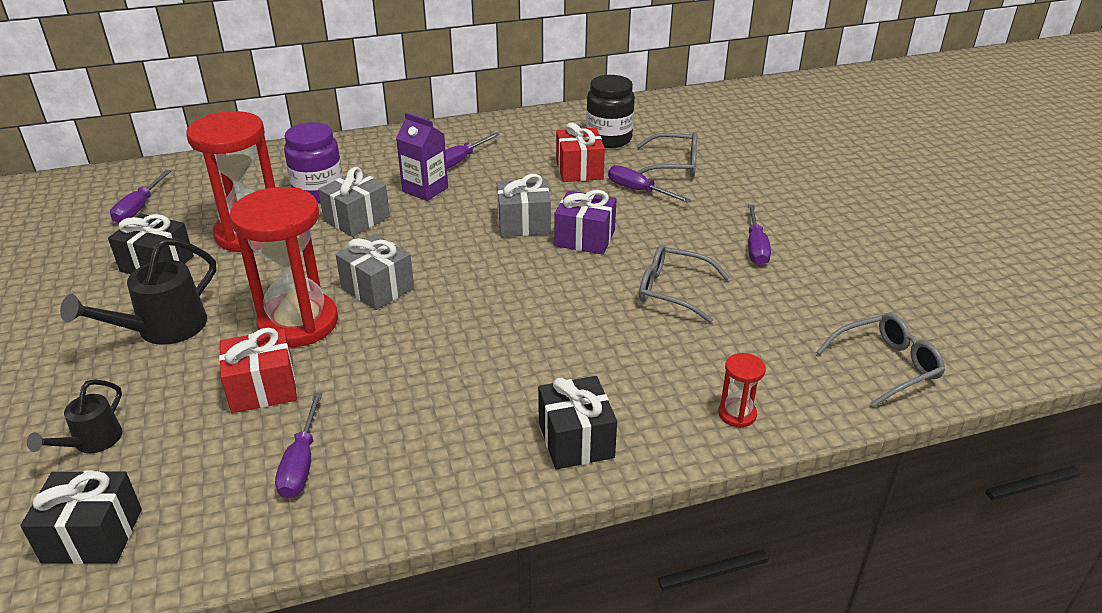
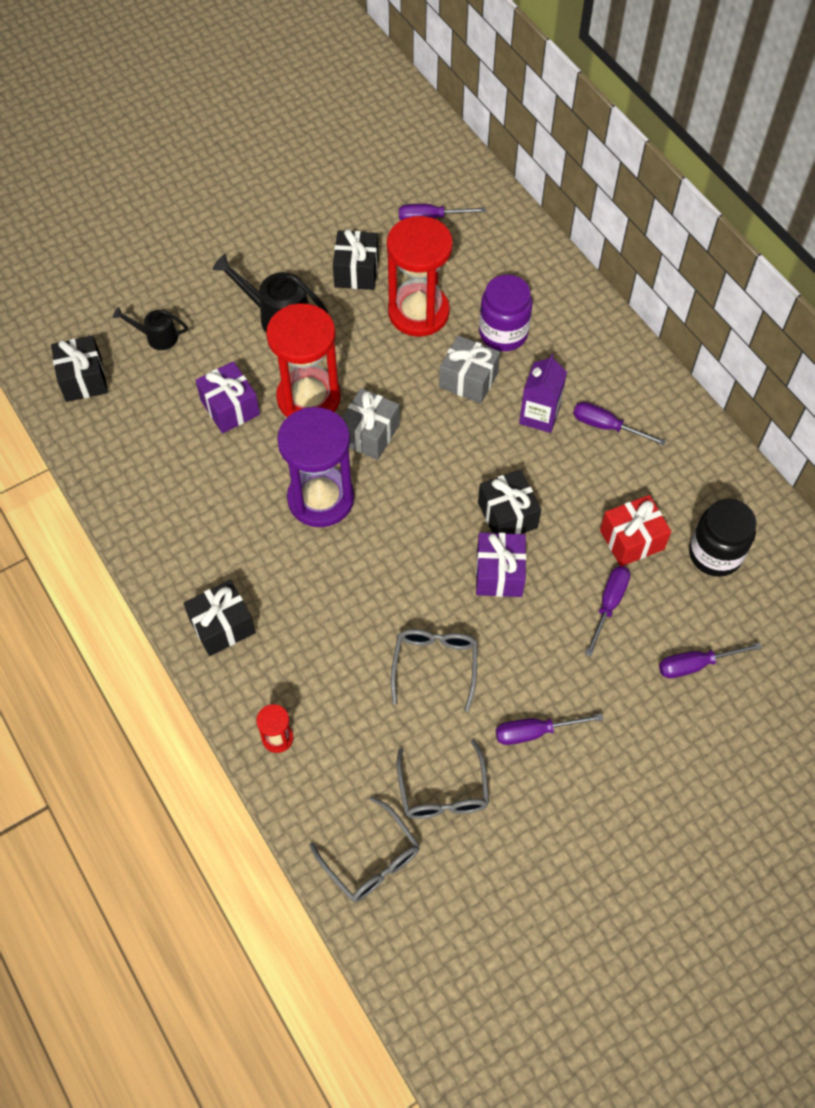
camera: 75 degrees right, 25 degrees up
(263, 388) = (230, 407): red gift -> purple gift
(301, 463) = (163, 461): purple screwdriver -> purple screwdriver (695, 665)
(439, 334) = (321, 499): none -> purple hourglass
(523, 223) = (507, 515): grey gift -> black gift
(673, 165) = (679, 631): grey glasses -> grey glasses (443, 791)

